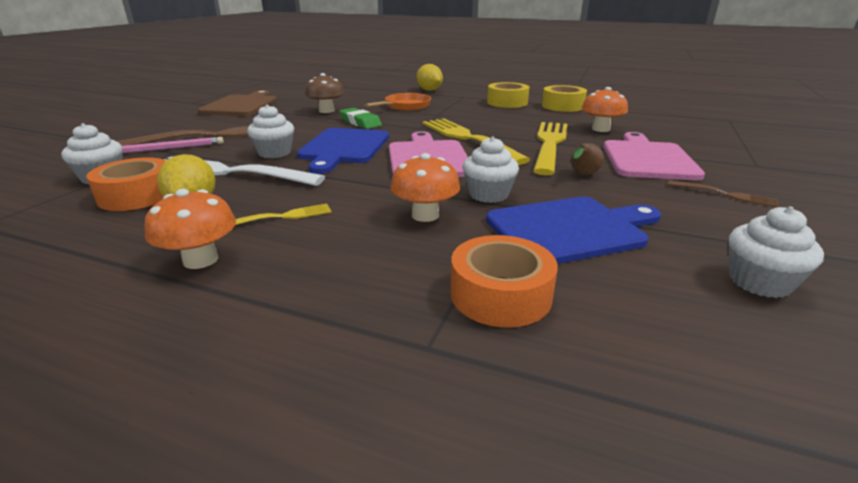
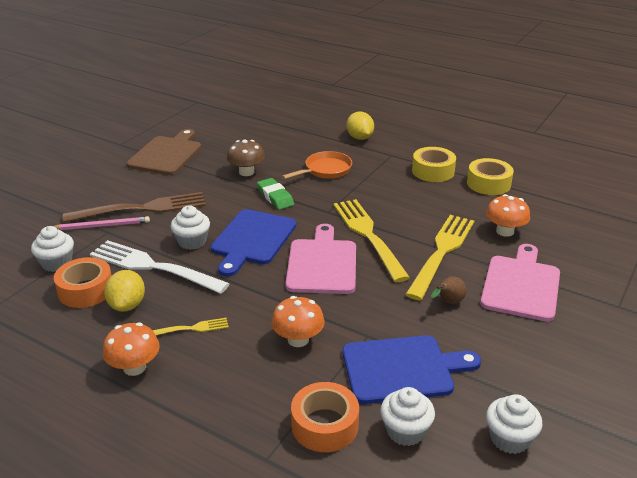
camera: 10 degrees right, 5 degrees up
(488, 194) = (356, 320): white cupcake -> white cupcake (405, 431)
(725, 194) = (557, 343): brown fork -> none

